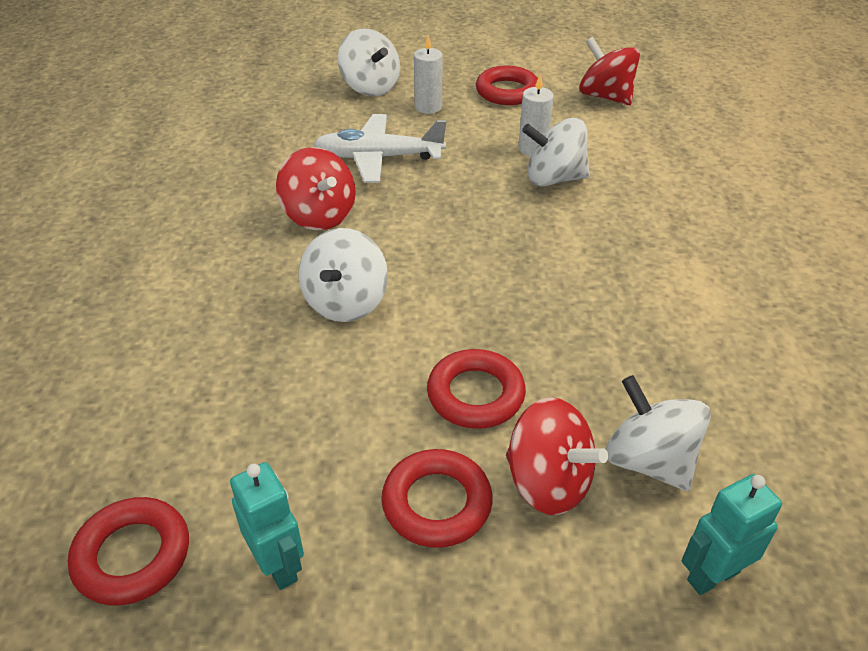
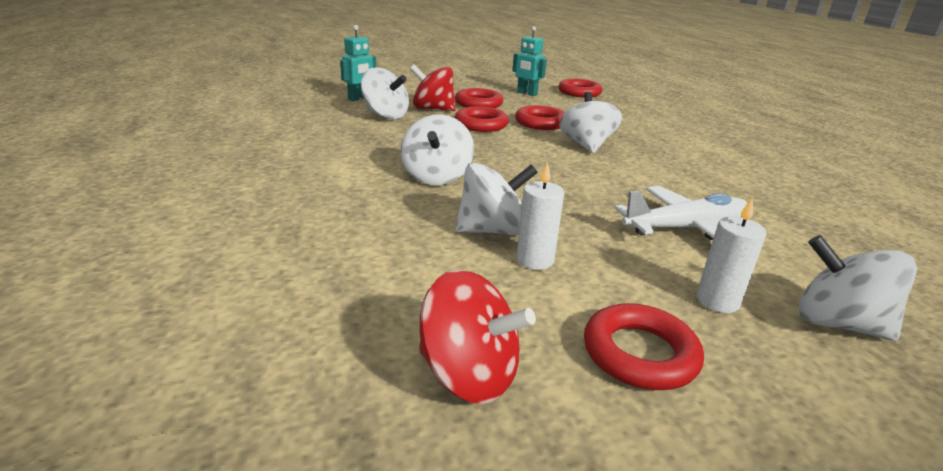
camera: 160 degrees right, 15 degrees down
(319, 215) = (667, 181): red spinning top -> none
(362, 387) = (540, 123): none -> red ring
(588, 258) = (436, 177): none -> white spinning top

